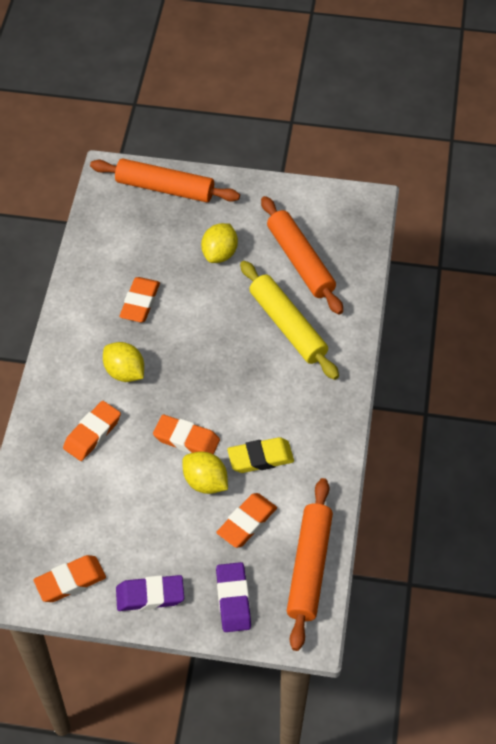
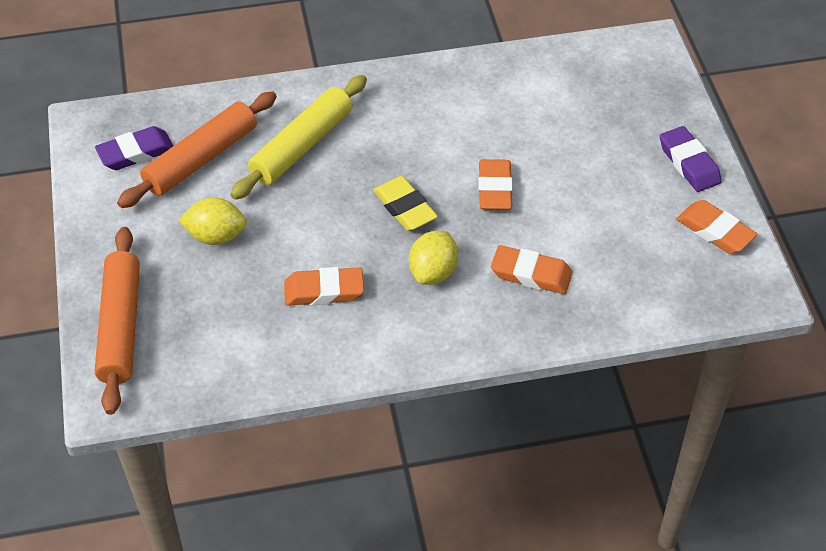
camera: 110 degrees left, 5 degrees down
(205, 482) = (538, 158): yellow lemon -> none
(233, 599) = (653, 102): purple eraser -> purple eraser (136, 153)
(247, 522) = (566, 114): orange eraser -> none
(260, 458) = (485, 123): yellow eraser -> yellow eraser (404, 208)
(309, 567) = (586, 58): orange rolling pin -> none

